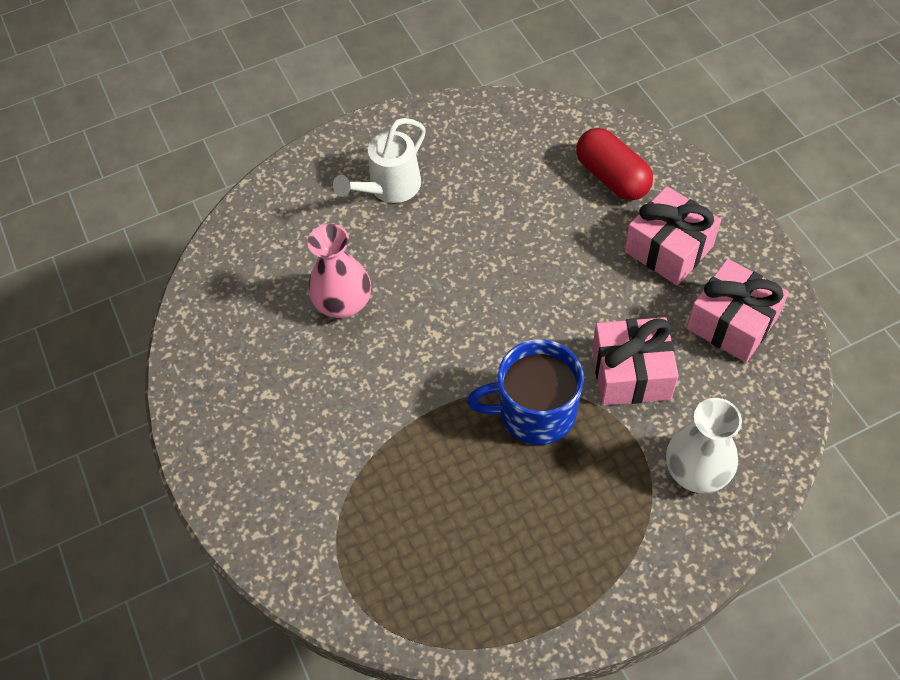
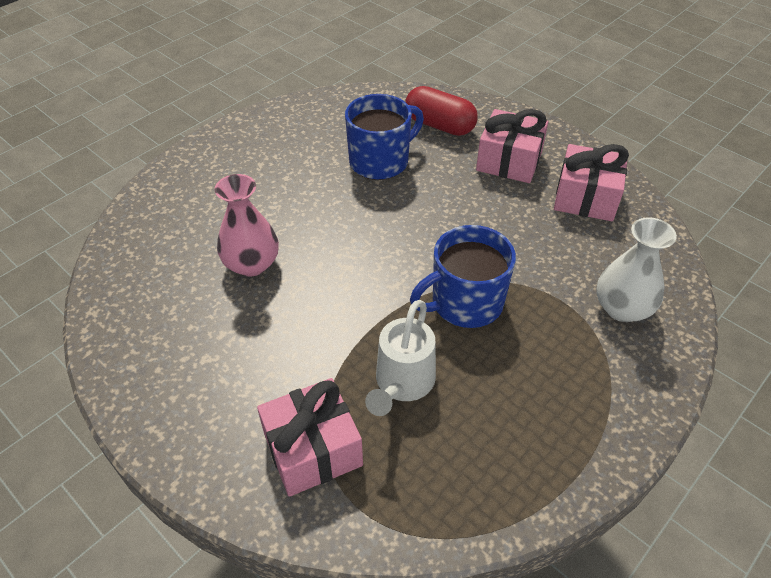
camera: 25 degrees left, 10 degrees down
(389, 188) = (257, 171): white watering can -> white watering can (402, 384)
(524, 210) = (380, 161): none -> blue mug
(631, 373) = (529, 252): pink gift -> pink gift (313, 449)

